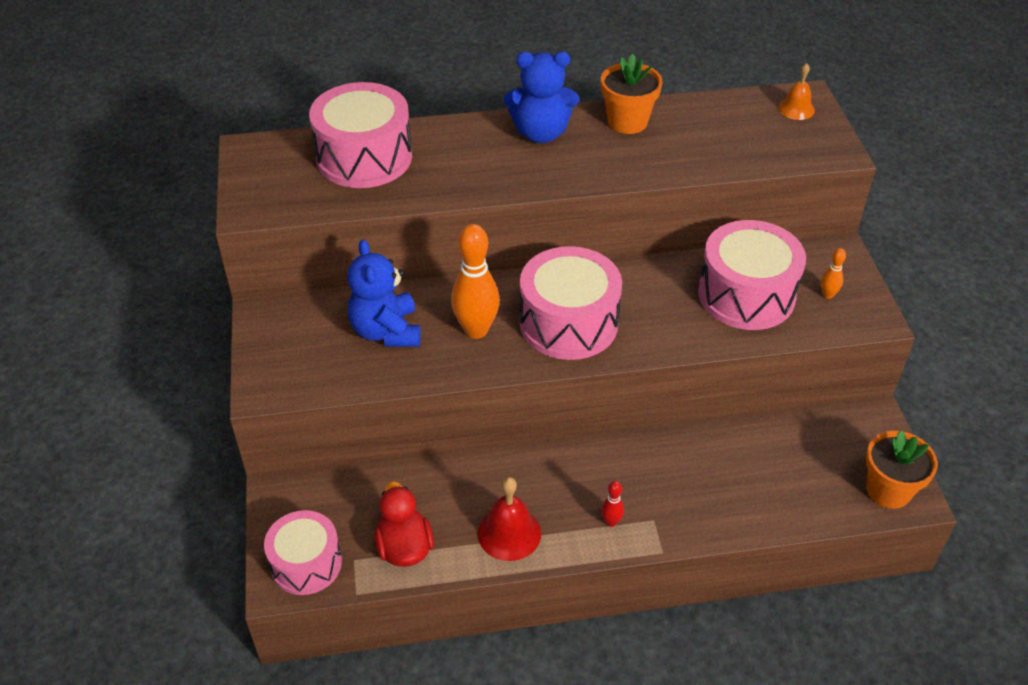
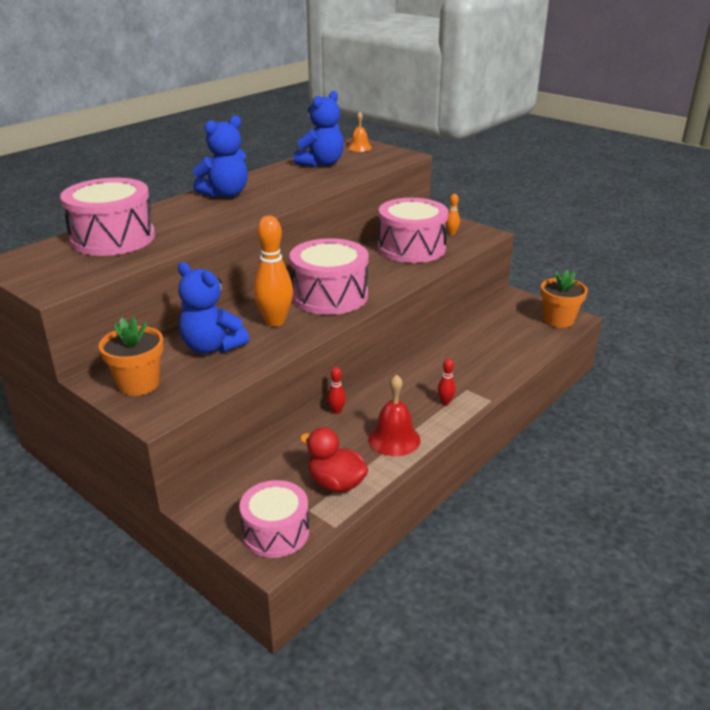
camera: 40 degrees left, 15 degrees down
(492, 461) = (336, 411): none -> red bowling pin
(627, 122) = (273, 176): orange flower pot -> orange flower pot (139, 384)
(710, 122) = (321, 164): none -> blue teddy bear

